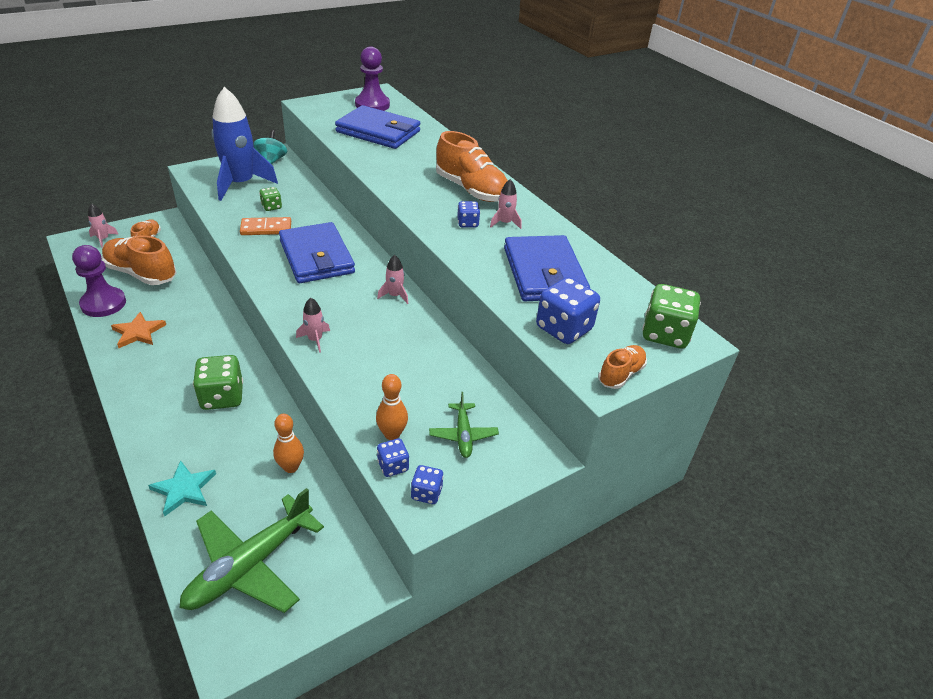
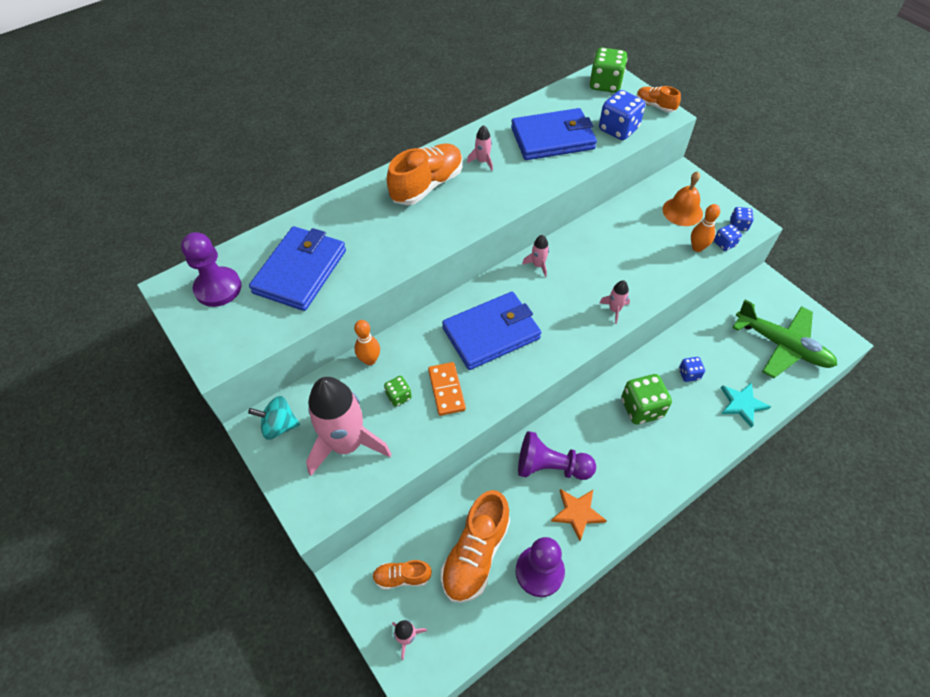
camera: 90 degrees left, 15 degrees up
(192, 323) = (551, 467): none -> purple pawn
(241, 184) = (346, 444): blue rocket -> pink rocket
(291, 467) = (696, 341): orange bowling pin -> orange bowling pin (370, 360)
(463, 435) = (682, 211): green plane -> orange bell
(467, 223) = (490, 184): blue dice -> blue dice (689, 374)

